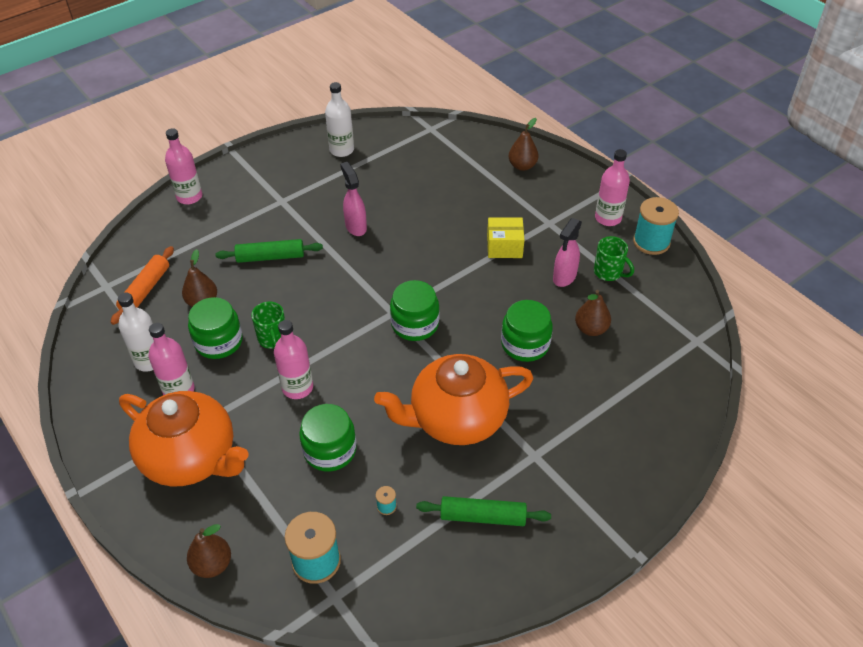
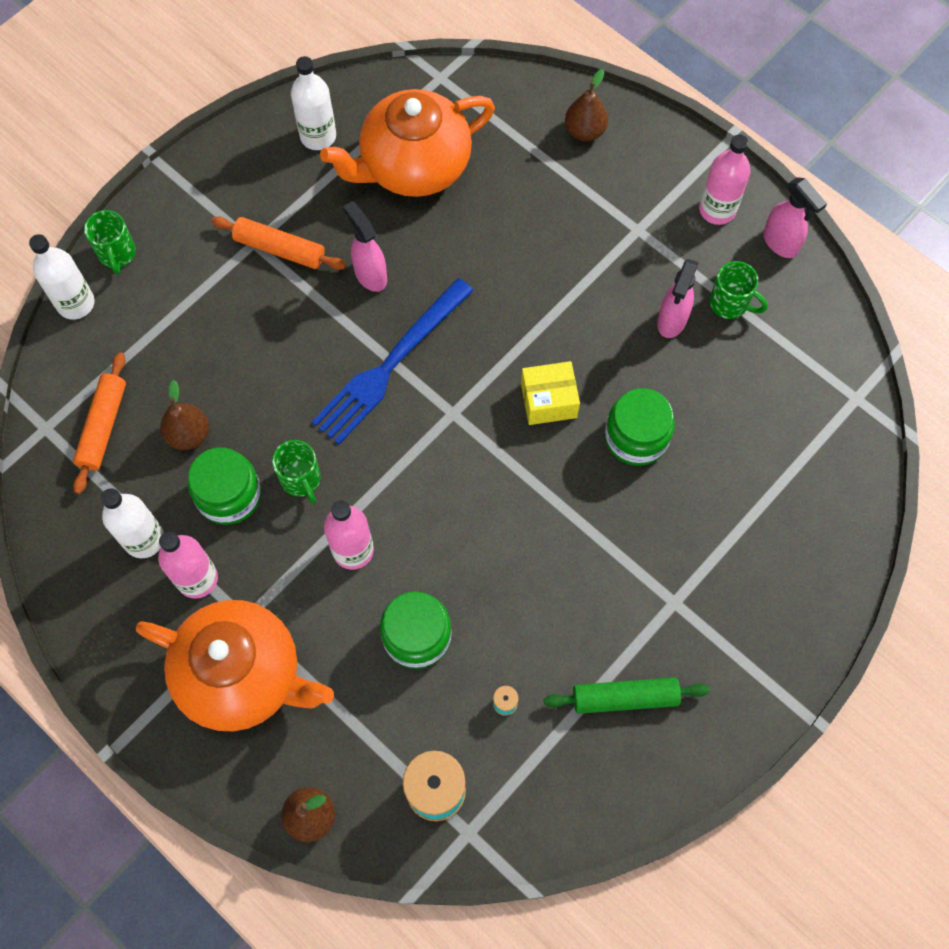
camera: 10 degrees left, 20 degrees up
(152, 220) = (76, 303): none -> white bottle
(189, 197) = (117, 254): pink bottle -> green mug
(270, 257) = (263, 345): green rolling pin -> none
(298, 206) = (280, 249): none -> orange rolling pin
(355, 279) = (390, 364): none -> blue fork
(415, 324) = (486, 427): green jar -> none
(456, 418) = (567, 564): orange teapot -> orange teapot (413, 166)
(504, 246) = (583, 280): yellow box -> yellow box (548, 400)
(591, 329) = (718, 400): brown pear -> none
(651, 242) = (780, 243): turquoise spool -> pink spray bottle

